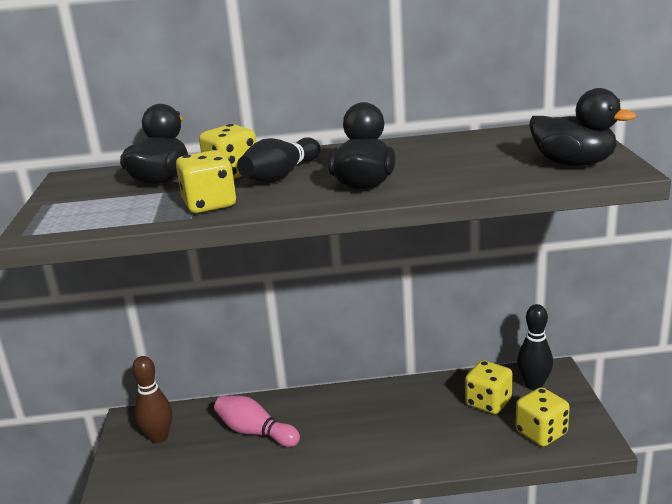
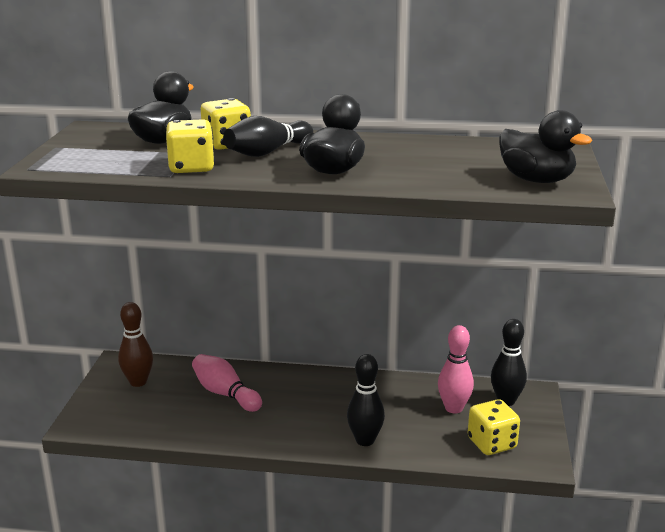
camera: 10 degrees right, 0 degrees up
(417, 455) = (365, 440): none -> black bowling pin
(488, 402) = (453, 408): yellow dice -> pink bowling pin

